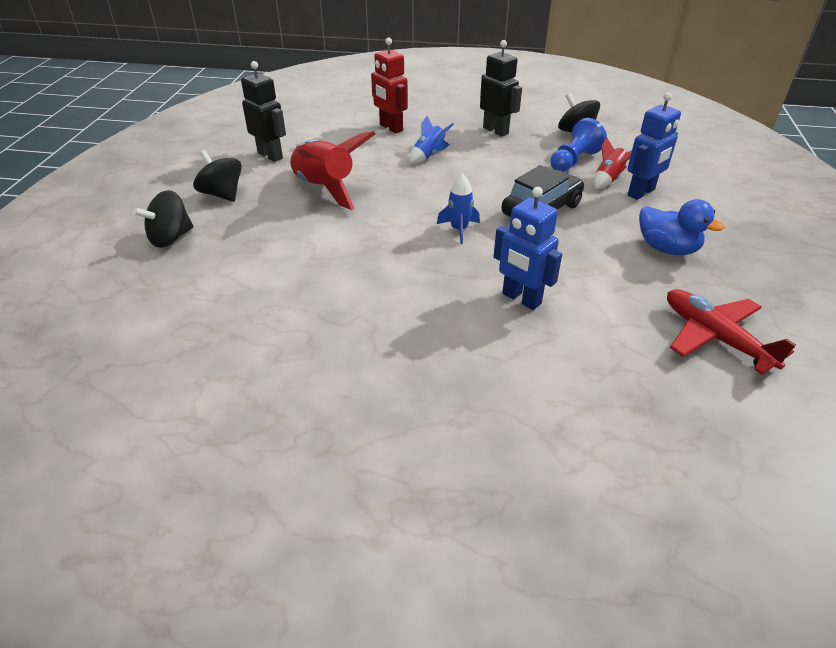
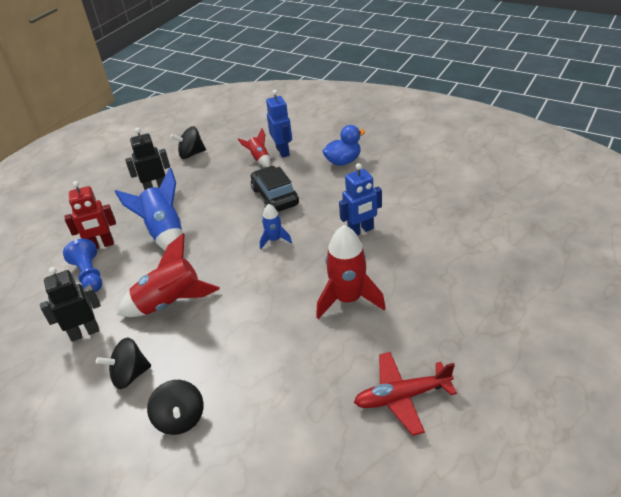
camera: 65 degrees left, 0 degrees up
(377, 316) = (348, 299): none -> red rocket
(429, 155) = (164, 233): blue rocket -> blue rocket, size x1.89
(574, 160) = (226, 166): blue pawn -> blue pawn (89, 275)
(714, 337) = (422, 172): red plane -> red plane (402, 397)

